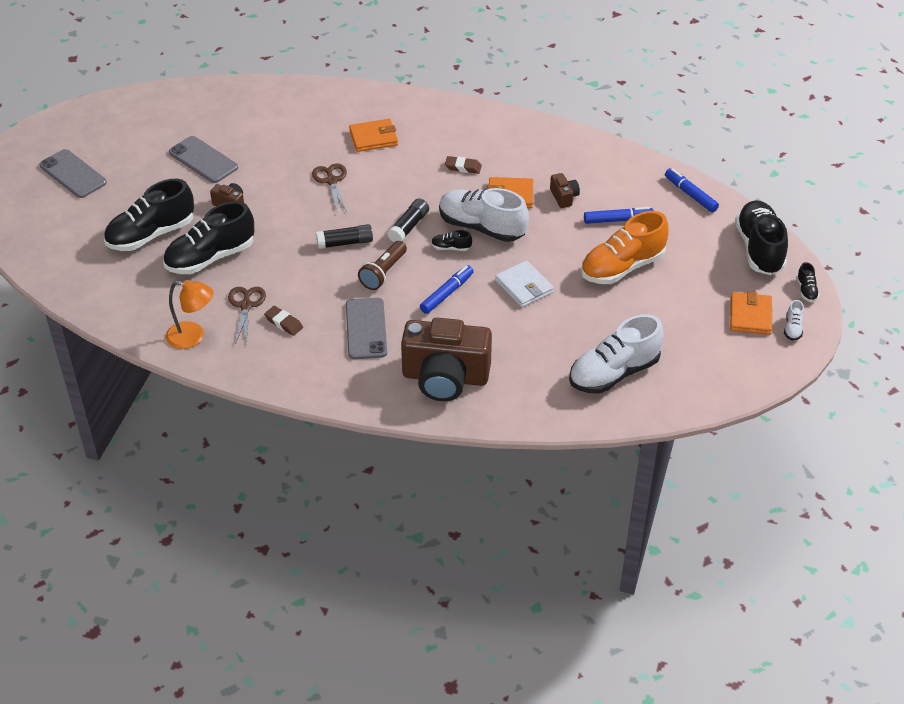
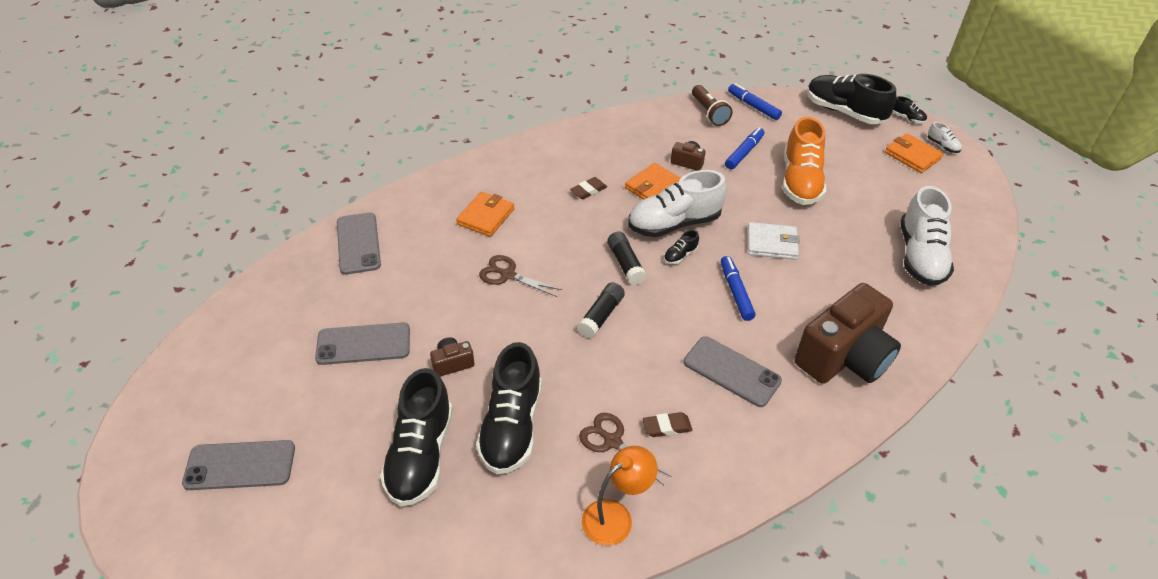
camera: 50 degrees left, 0 degrees up
(280, 102) = (358, 243): none -> grey phone
(383, 273) = (668, 315): brown flashlight -> brown flashlight (709, 113)
(690, 194) = (753, 106): blue marker -> blue marker turned 45 degrees clockwise

